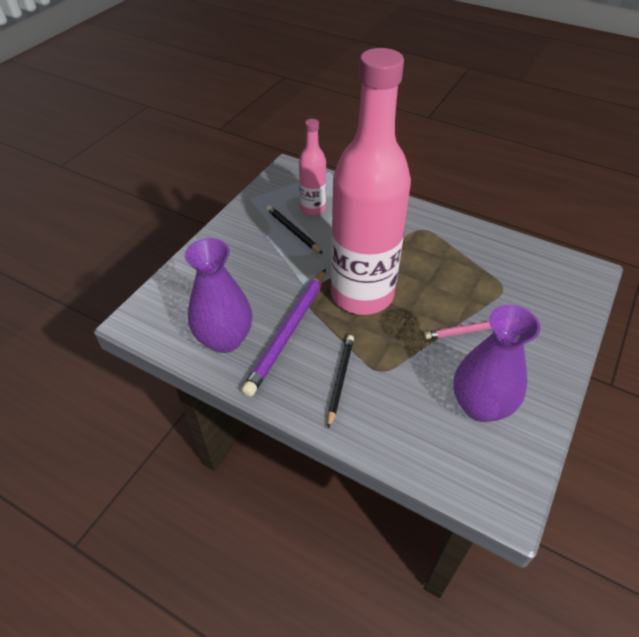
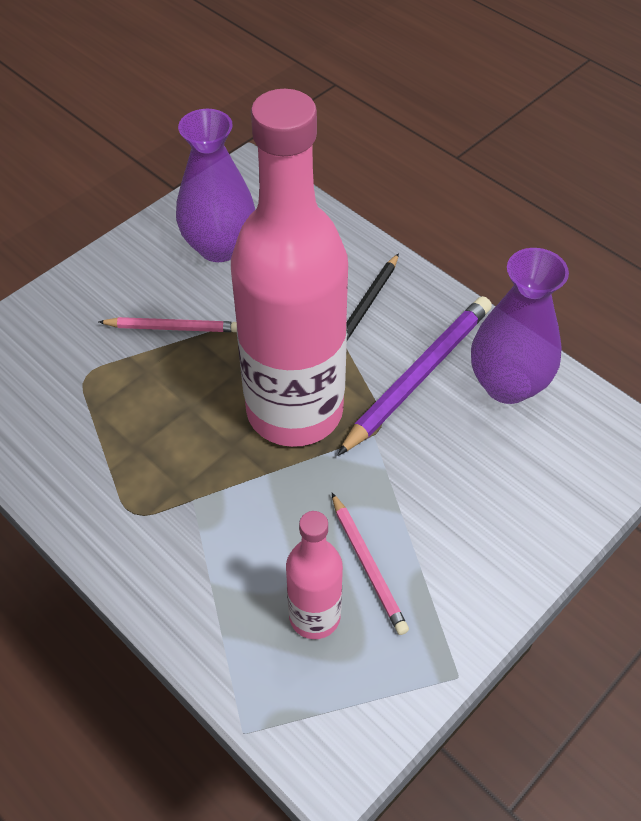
camera: 165 degrees left, 5 degrees up
(293, 231) = (368, 565): black pencil -> pink pencil

